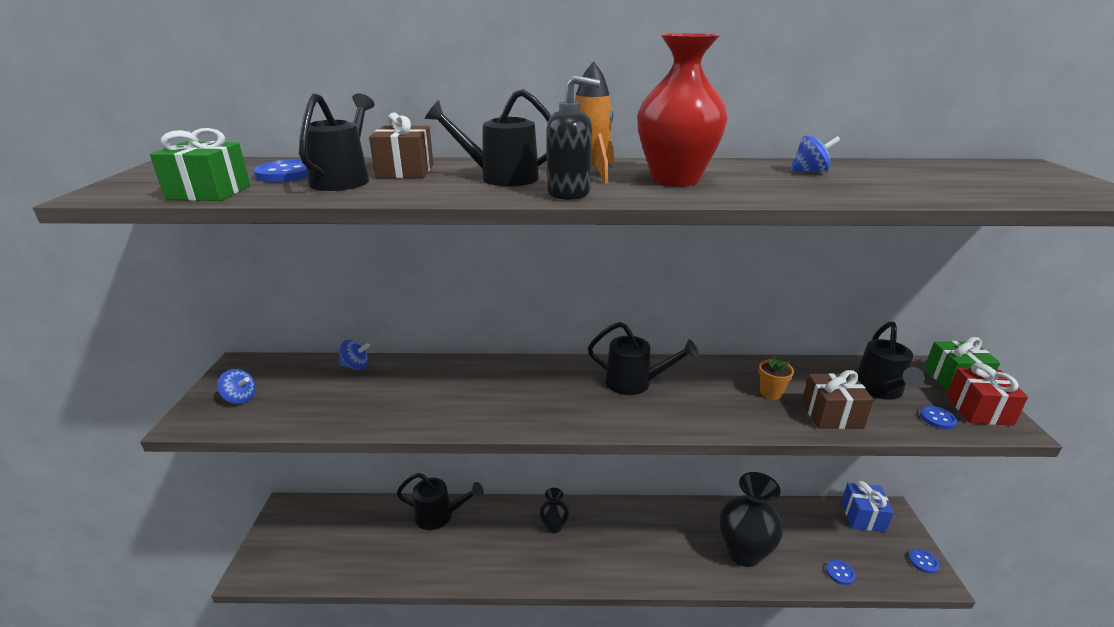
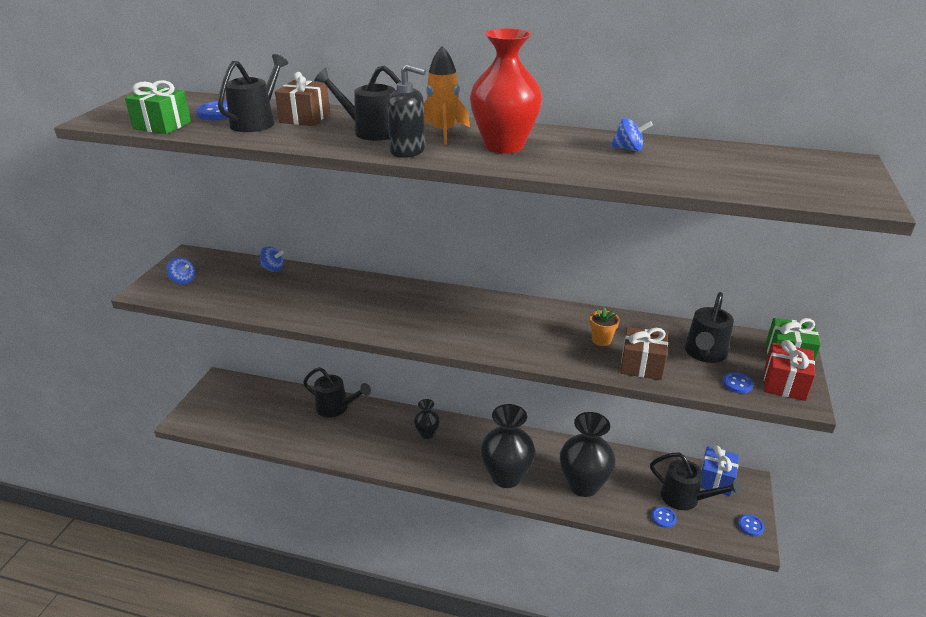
camera: 15 degrees right, 5 degrees up
(635, 383) = (489, 315): black watering can -> black watering can (686, 498)
(661, 561) = (506, 477): none -> black vase

